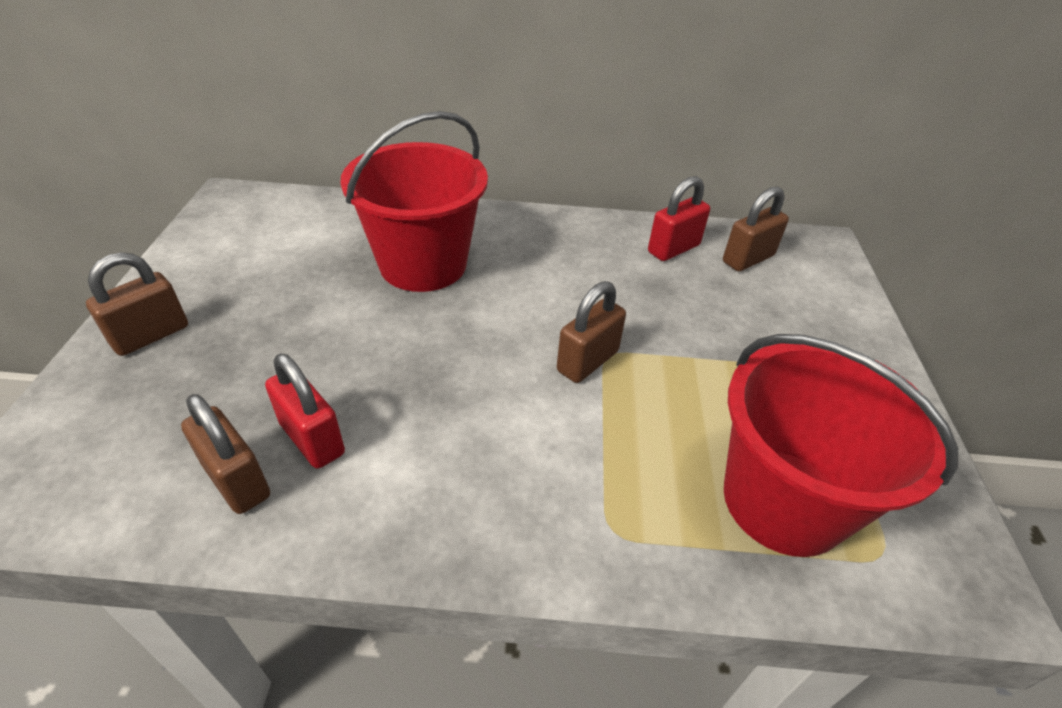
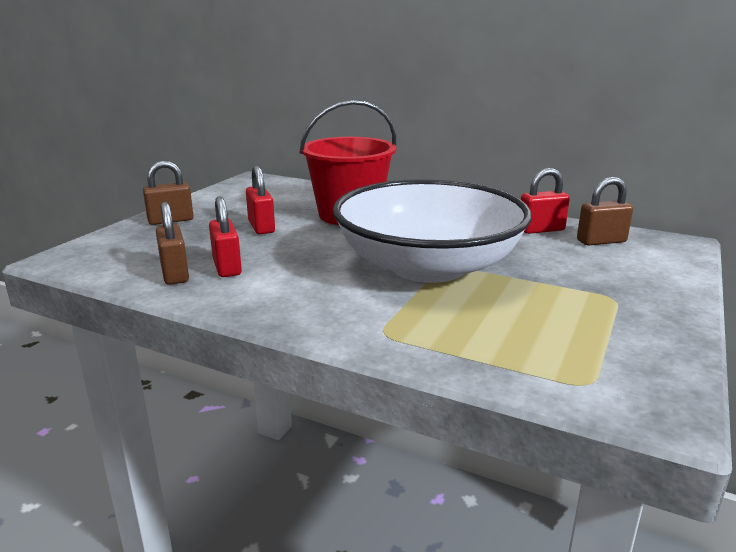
camera: 25 degrees right, 20 degrees down
(310, 321) = (261, 227): none -> red padlock
(587, 361) = (428, 266): brown padlock -> white bowl
(783, 501) = (525, 345): red bucket -> none

